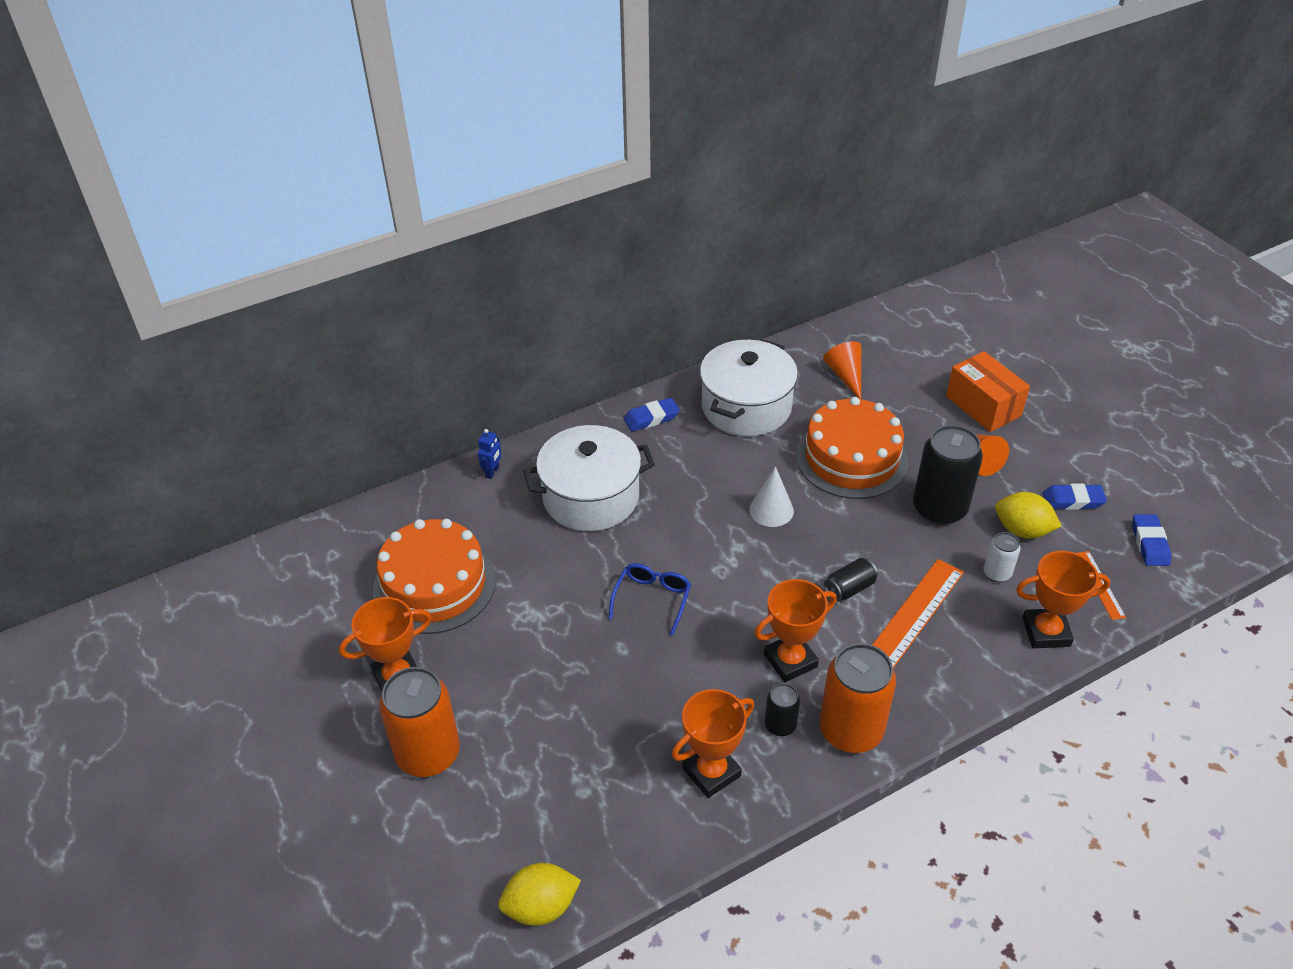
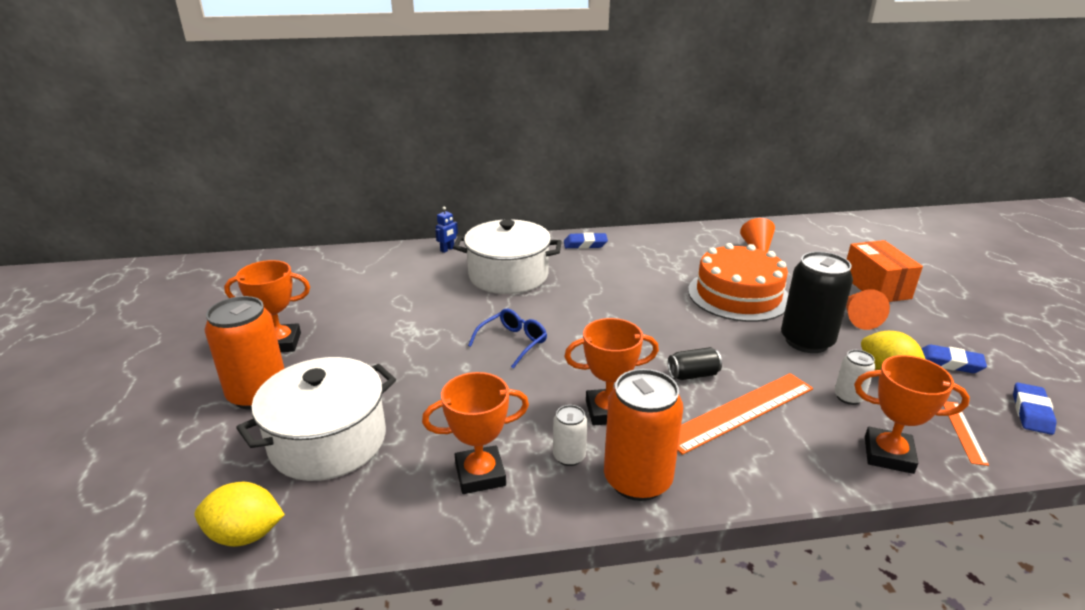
camera: 20 degrees right, 15 degrees down
(434, 584) = (355, 297): orange cake -> none
(746, 407) = (664, 251): white pot -> white pot (328, 441)
(771, 510) = (649, 311): white cone -> none
(780, 725) = (569, 456): black can -> white can

